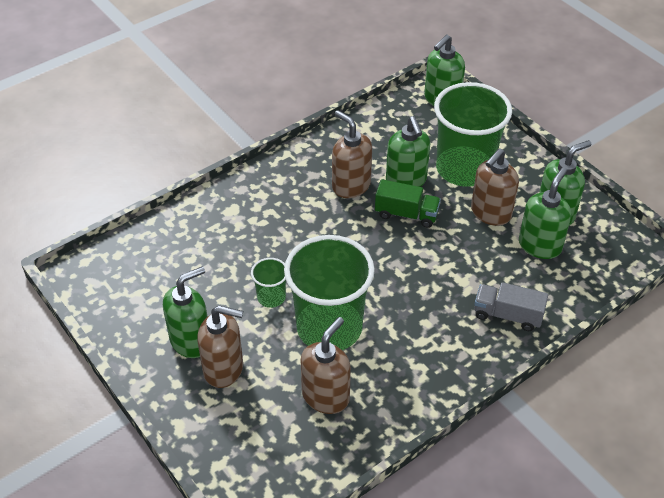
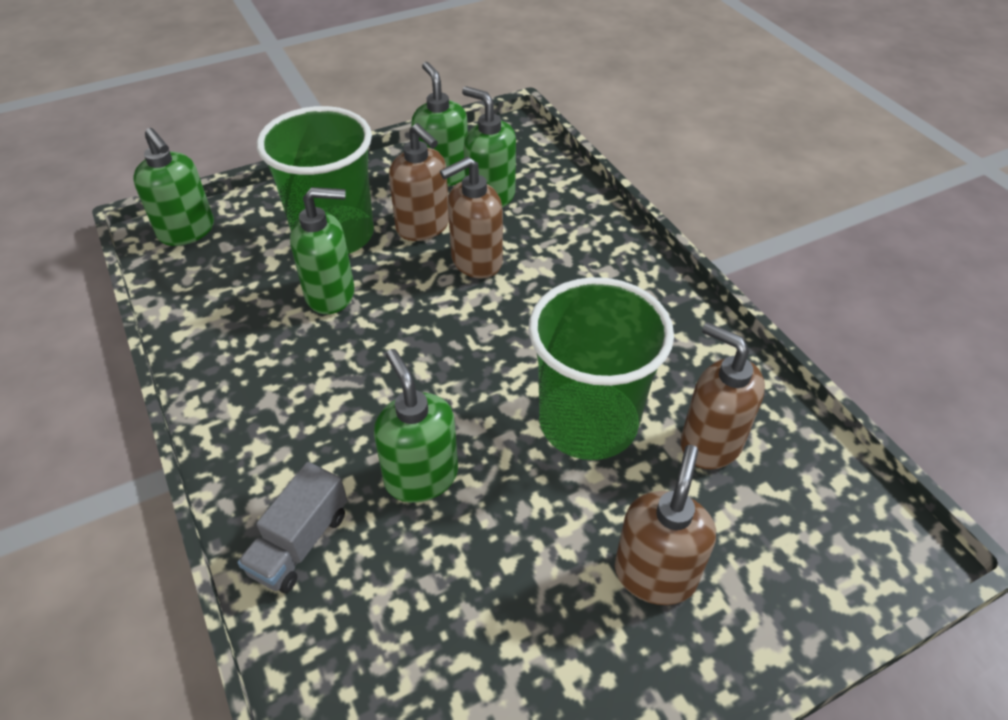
camera: 80 degrees left, 0 degrees up
(191, 341) = (591, 622): green soap dispenser -> green soap dispenser (421, 476)
(271, 297) = (516, 489): green cup -> none
(351, 186) = (314, 356): brown soap dispenser -> brown soap dispenser (476, 261)
(406, 214) = (396, 305): green truck -> none
(507, 315) = (592, 244): grey truck -> grey truck (300, 543)

